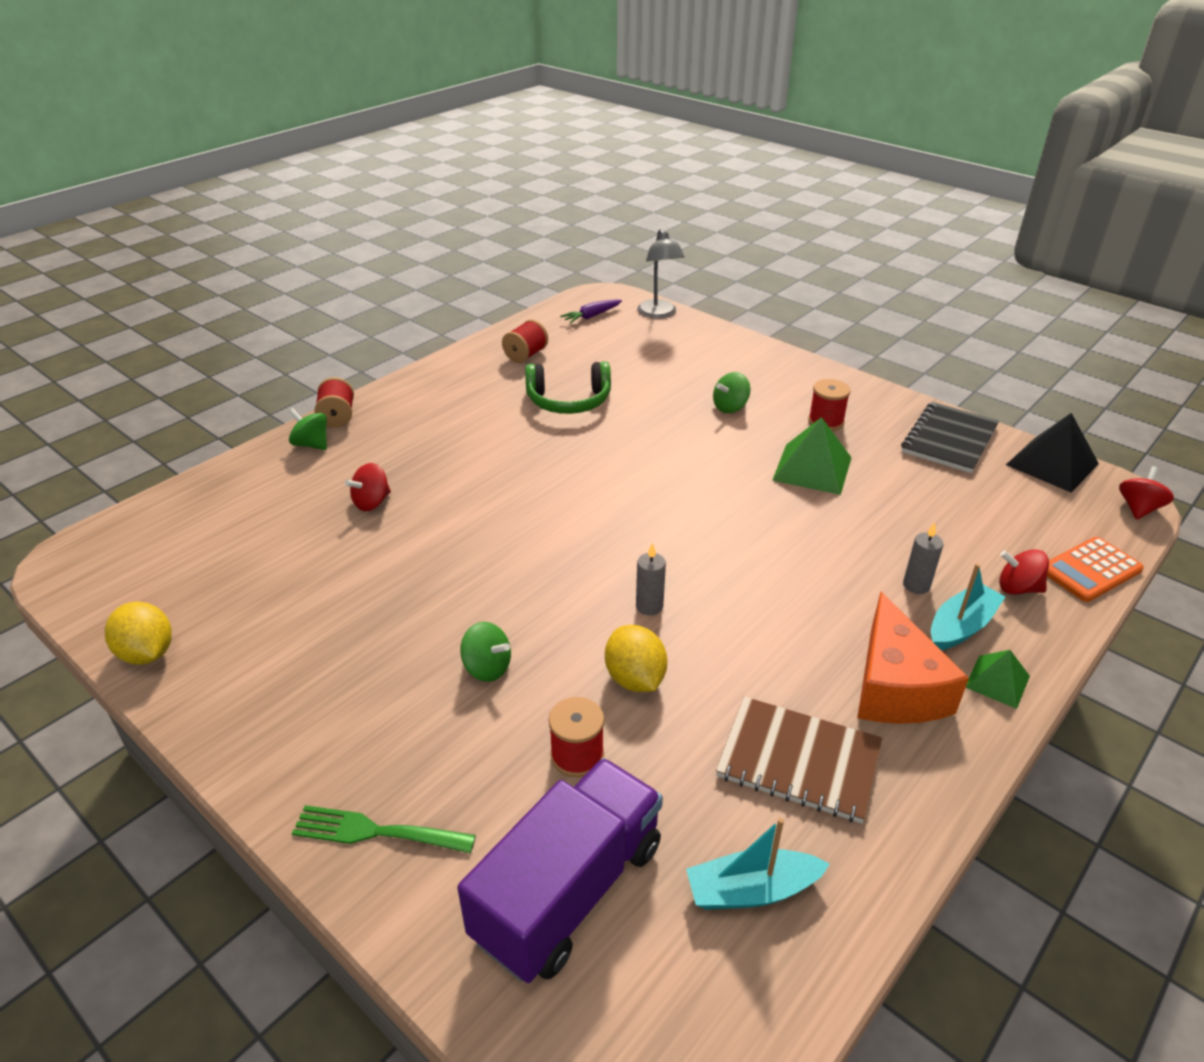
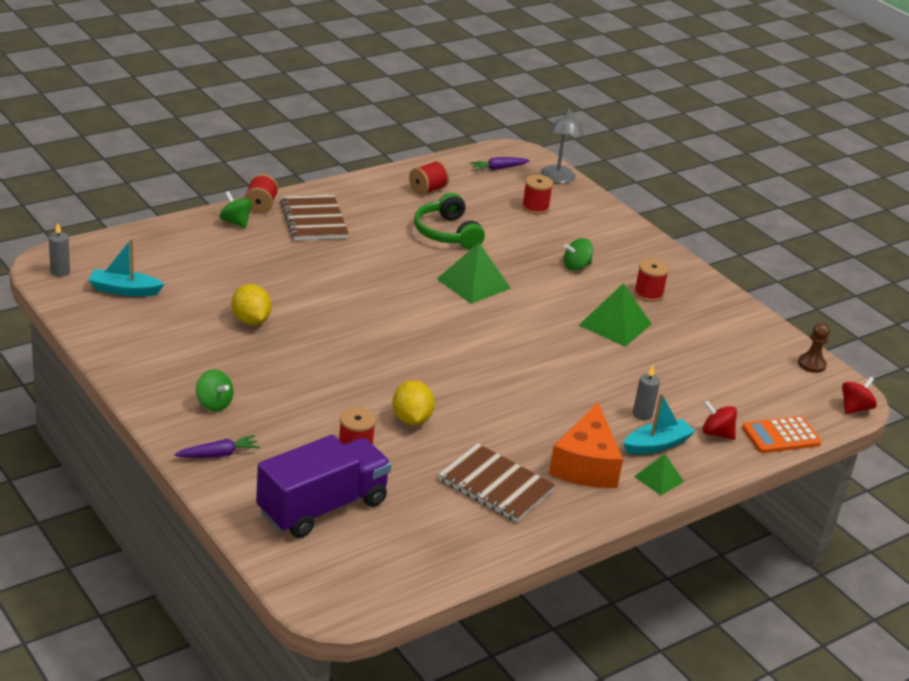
camera: 10 degrees right, 5 degrees down
(147, 653) = (96, 331): yellow lemon -> yellow lemon (251, 320)
(372, 502) = (269, 273): red spinning top -> none
(376, 832) = (218, 454): green fork -> purple carrot
(407, 420) = (314, 220): none -> brown notebook
(487, 668) = (315, 390): green spinning top -> green spinning top (214, 404)
(569, 401) = (447, 233): green headphones -> green headphones turned 60 degrees clockwise
(626, 456) = (473, 283): none -> green pyramid
(649, 606) = (442, 382): grey candle -> grey candle (60, 272)
(651, 350) = (535, 207): none -> red spool
(752, 890) = (431, 534): turquoise boat -> turquoise boat (124, 290)
(949, 439) = (741, 329): black notebook -> none
(1052, 464) = (811, 364): black pyramid -> brown pawn

